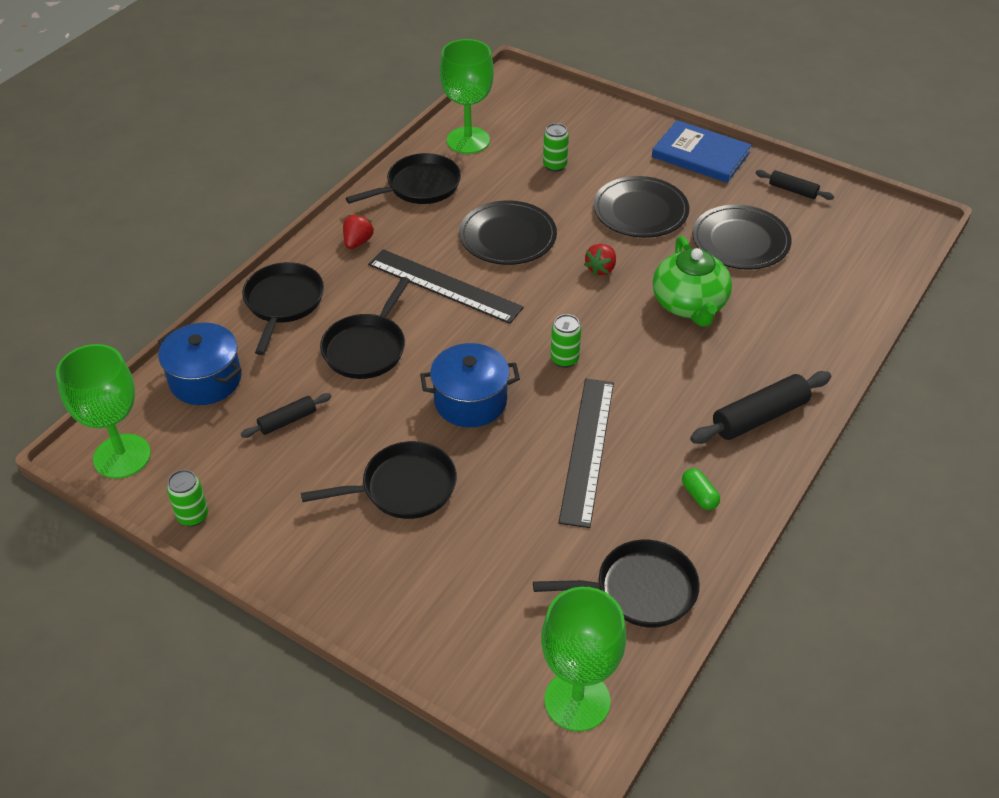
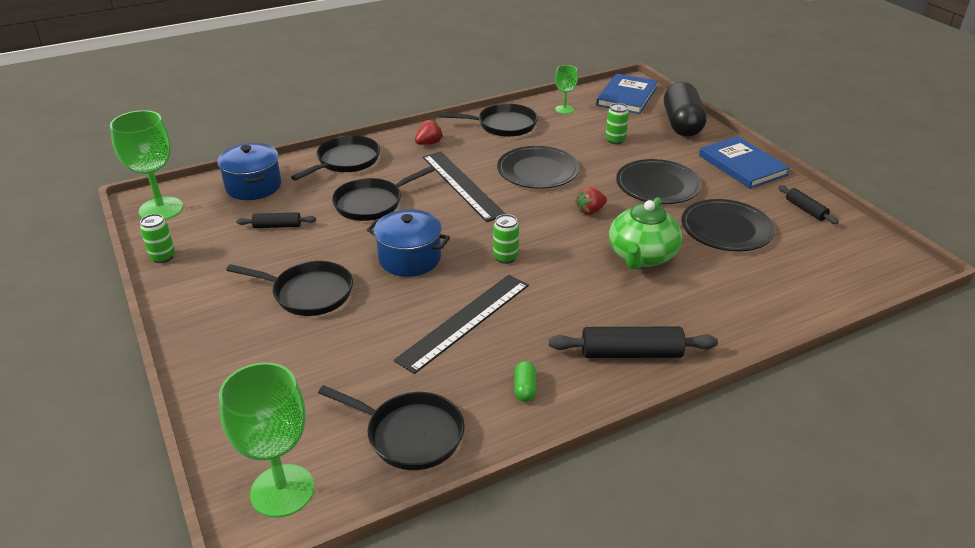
camera: 30 degrees right, 10 degrees down
(468, 140) = (564, 109): green goblet -> green goblet, size x0.53
(520, 99) = (626, 96): none -> blue book
(605, 120) = (682, 124): none -> black capsule

